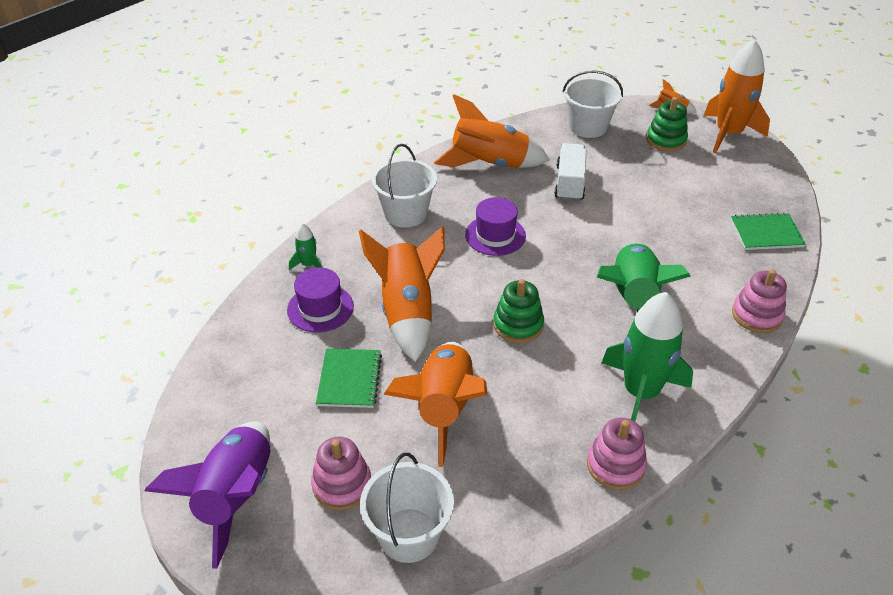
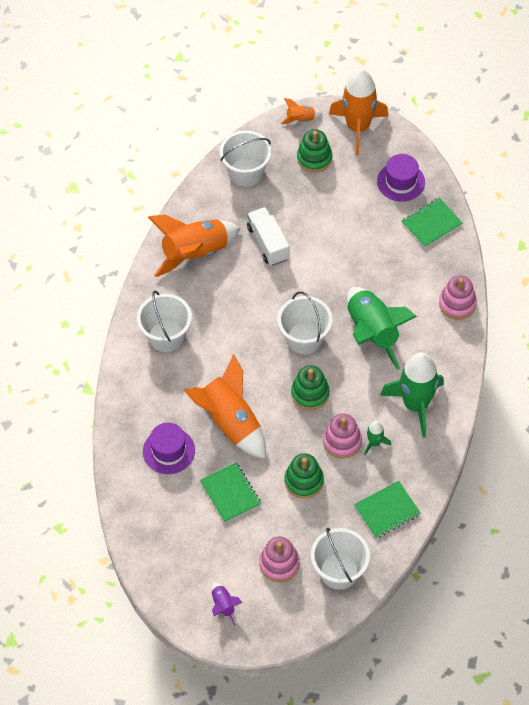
camera: 30 degrees left, 15 degrees up
(236, 497) = (223, 605): purple rocket -> purple rocket, size x0.44
(308, 264) = (131, 419): green rocket -> green rocket (374, 443)
(444, 408) = (304, 481): orange rocket -> green stacking toy
(495, 235) = (245, 323): purple hat -> purple hat (401, 182)
(524, 493) = (387, 510): none -> green notebook
(549, 273) = (304, 338): none -> white bucket
(615, 465) = (427, 464): pink stacking toy -> pink stacking toy (342, 441)

